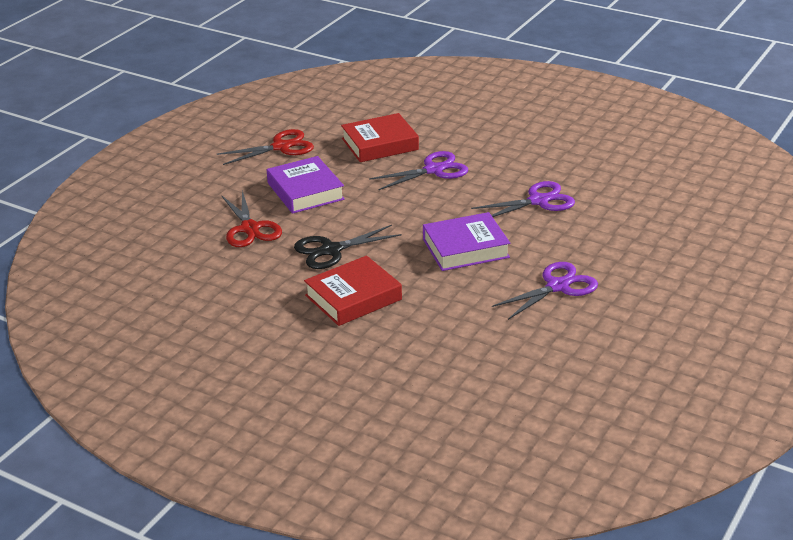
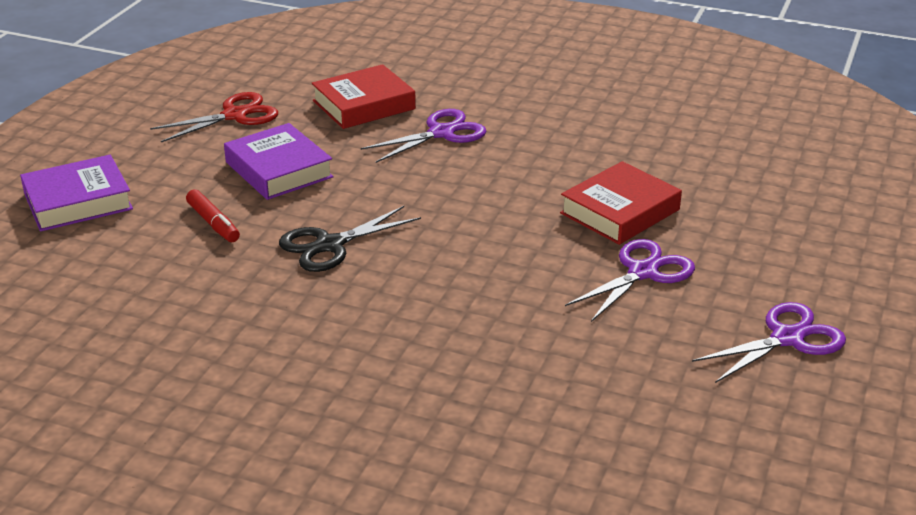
camera: 10 degrees left, 0 degrees up
(250, 228) = (213, 223): red scissors -> red marker
(353, 297) = (374, 307): red book -> red book (620, 211)
(465, 248) = (508, 230): purple book -> purple book (78, 201)
(538, 201) = (585, 164): purple scissors -> purple scissors (787, 338)

